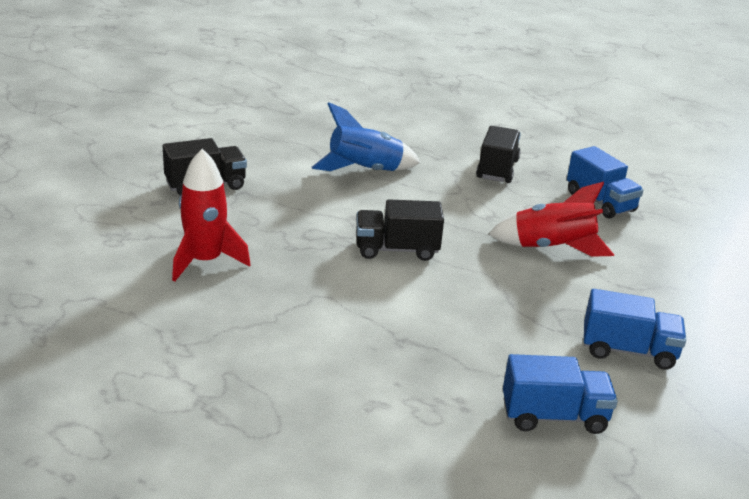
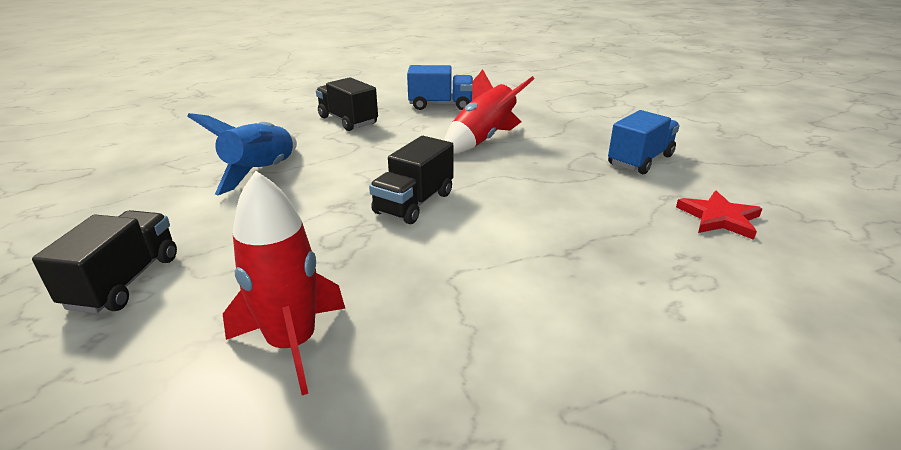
camera: 55 degrees left, 0 degrees up
(554, 416) = (719, 218): blue truck -> red star

